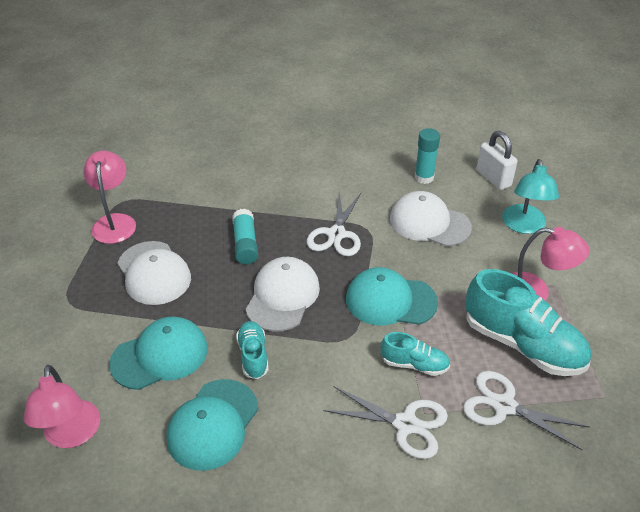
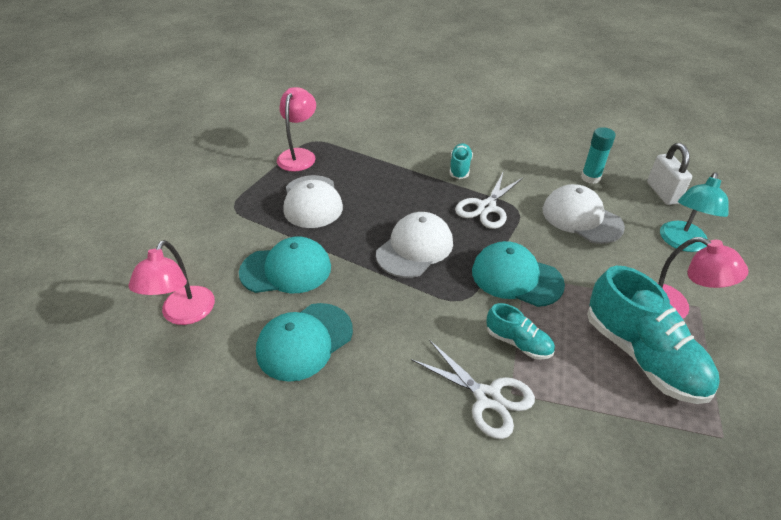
camera: 20 degrees right, 0 degrees up
(245, 244) = (400, 197): turquoise glue stick -> none
(253, 355) = (366, 292): turquoise shoe -> turquoise shoe (460, 168)
(504, 406) = (600, 411): white scissors -> none

